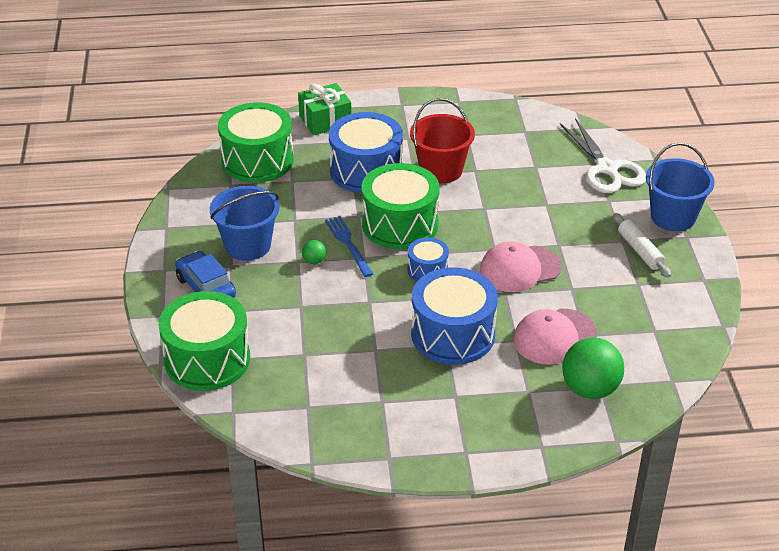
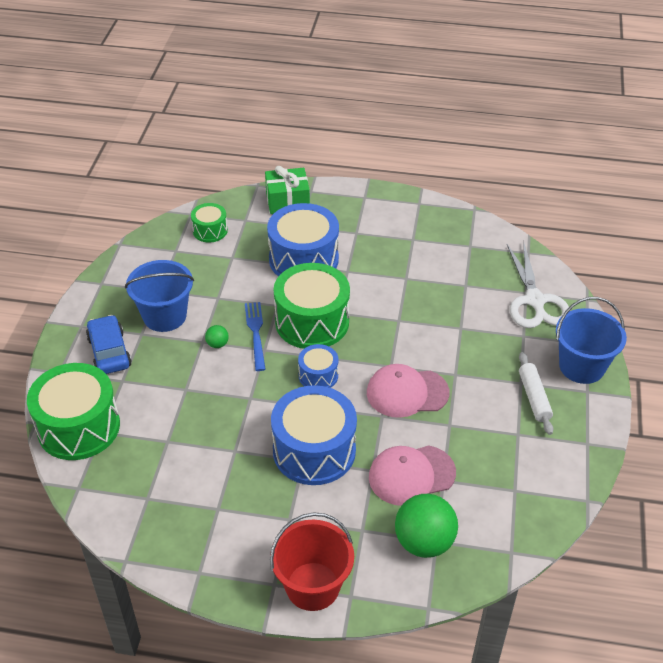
camera: 15 degrees right, 5 degrees up
(257, 160) = (210, 231): green drum -> green drum, size x0.51
(441, 170) = (373, 272): red bucket -> red bucket (312, 586)

